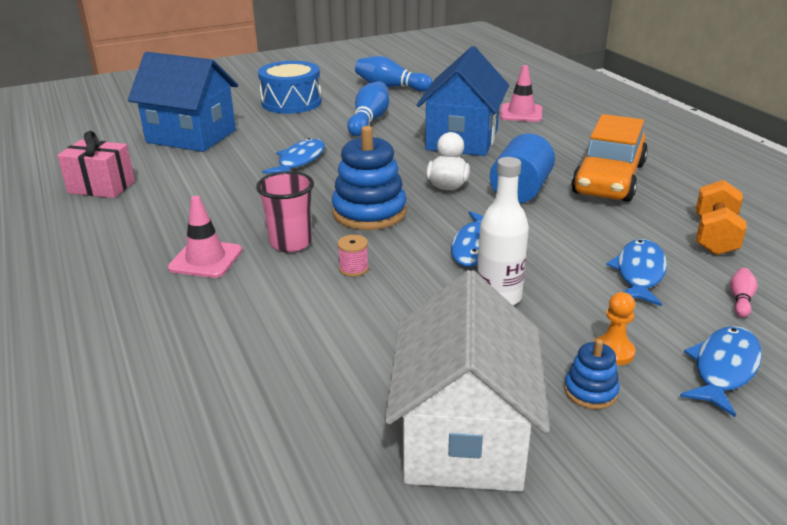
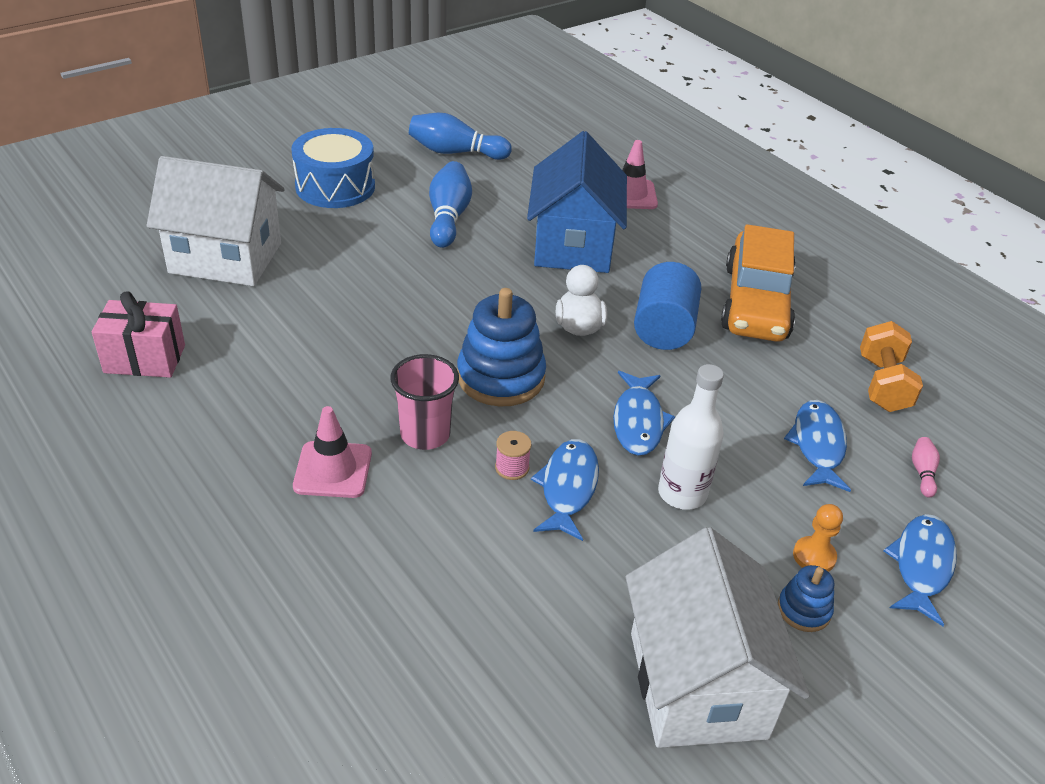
camera: 15 degrees left, 10 degrees up
(191, 136) = (225, 258): blue house -> white house
(299, 161) = (385, 295): blue fish -> blue fish (568, 488)

